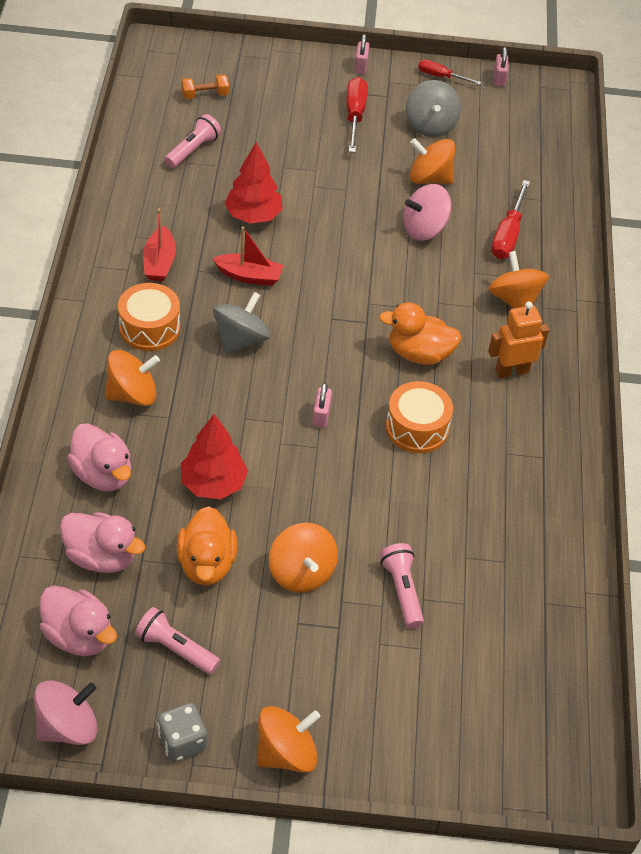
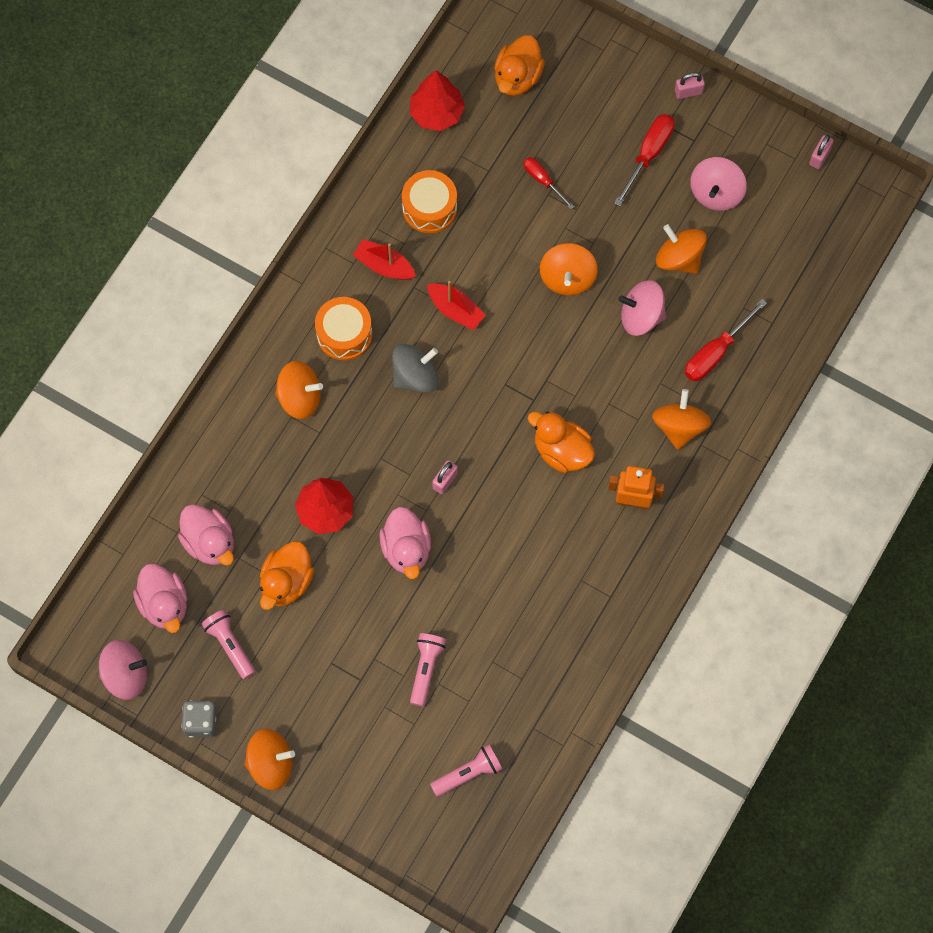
camera: 30 degrees right, 20 degrees up
(103, 474) = (243, 467): pink duck -> pink duck (406, 549)
(159, 262) = (384, 265): red boat -> red boat turned 90 degrees clockwise
(193, 150) = (474, 143): pink flashlight -> pink flashlight (468, 774)
(205, 95) = (517, 77): orange dumbbell -> orange duck
(253, 216) = (492, 243): red tree -> red tree (436, 113)
(301, 572) = (355, 621): orange spinning top -> orange spinning top (567, 278)
(361, 66) = (688, 92): pink padlock -> pink padlock turned 45 degrees clockwise
(417, 428) = (519, 525): orange drum -> orange drum (429, 208)
(430, 125) = (716, 193): grey spinning top -> pink spinning top
(441, 76) = (761, 133): red screwdriver -> red screwdriver (543, 181)

